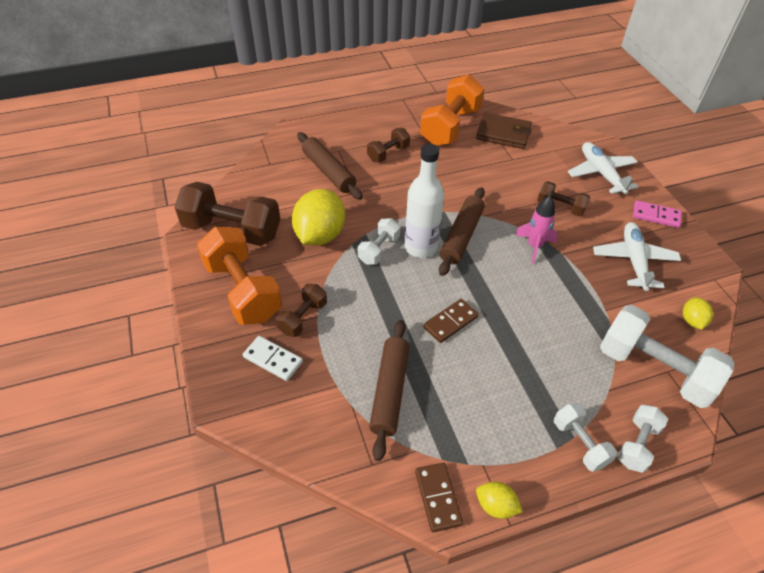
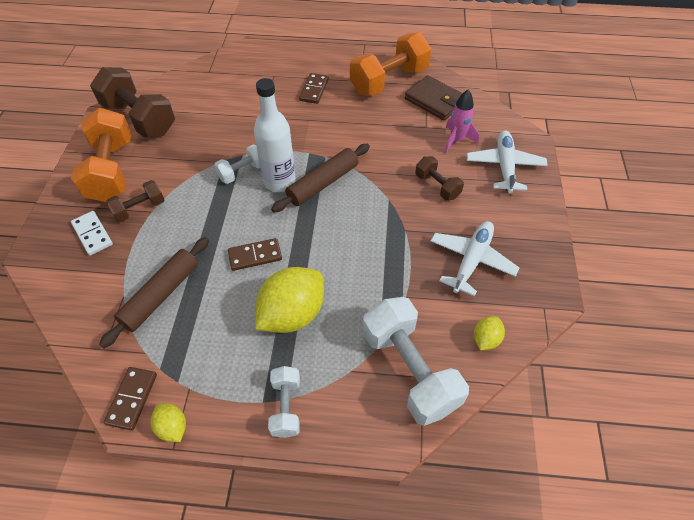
camera: 25 degrees right, 5 degrees up
(320, 235) = (204, 144): yellow lemon -> yellow lemon (292, 314)
(328, 172) = (251, 92): brown rolling pin -> none
(388, 153) = (314, 90): brown dumbbell -> brown domino
(534, 246) = (383, 214): pink rocket -> pink rocket (456, 140)
(637, 445) = (337, 431): white dumbbell -> none
(656, 216) = (530, 225): pink domino -> none

